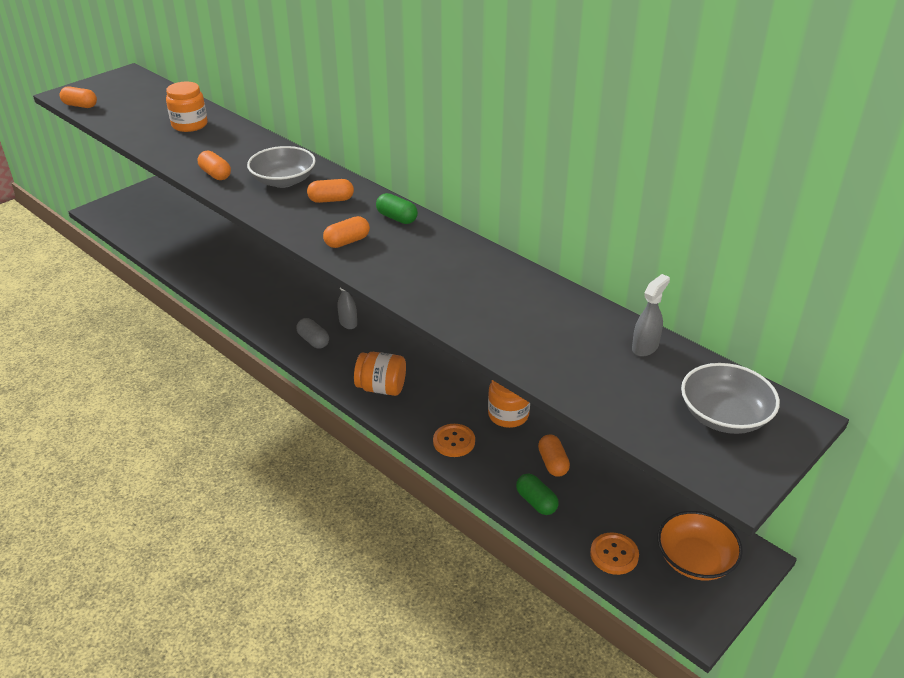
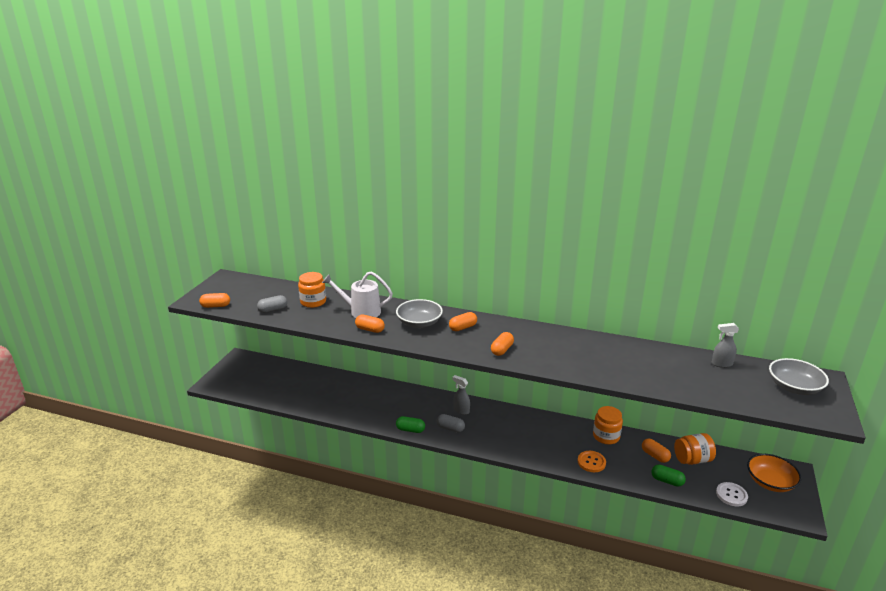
camera: 25 degrees left, 10 degrees down
(135, 124) = (273, 310): none -> grey capsule
(230, 149) = (361, 311): none -> white watering can
(381, 388) = (520, 444): orange jar -> orange jar (692, 460)
(397, 218) = (514, 328): green capsule -> green capsule (410, 430)
(614, 554) = (731, 495): orange button -> white button
(645, 347) = (721, 364): grey spray bottle -> grey spray bottle turned 105 degrees counterclockwise

